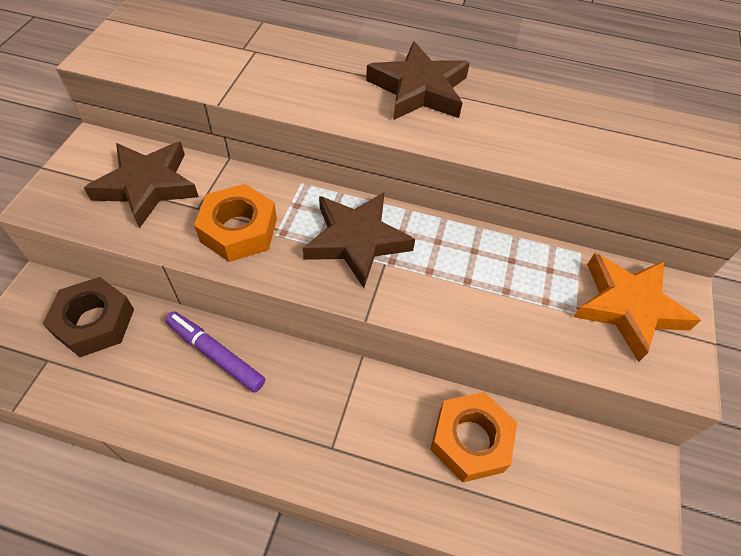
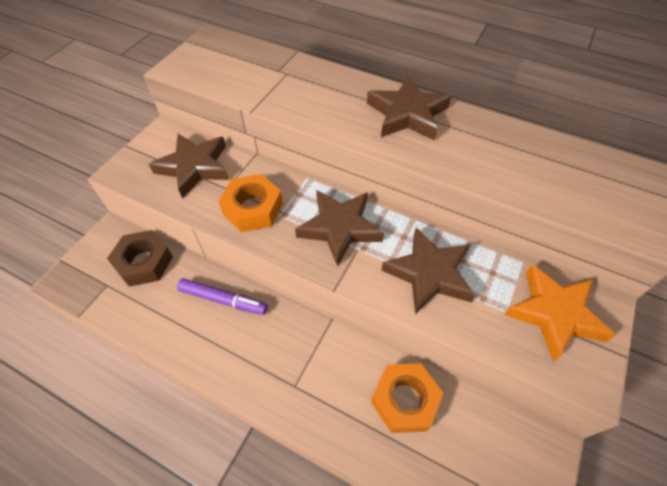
camera: 15 degrees right, 0 degrees up
(215, 355) = (223, 300): purple marker -> purple marker turned 150 degrees clockwise
(477, 281) = (429, 273): none -> brown star

